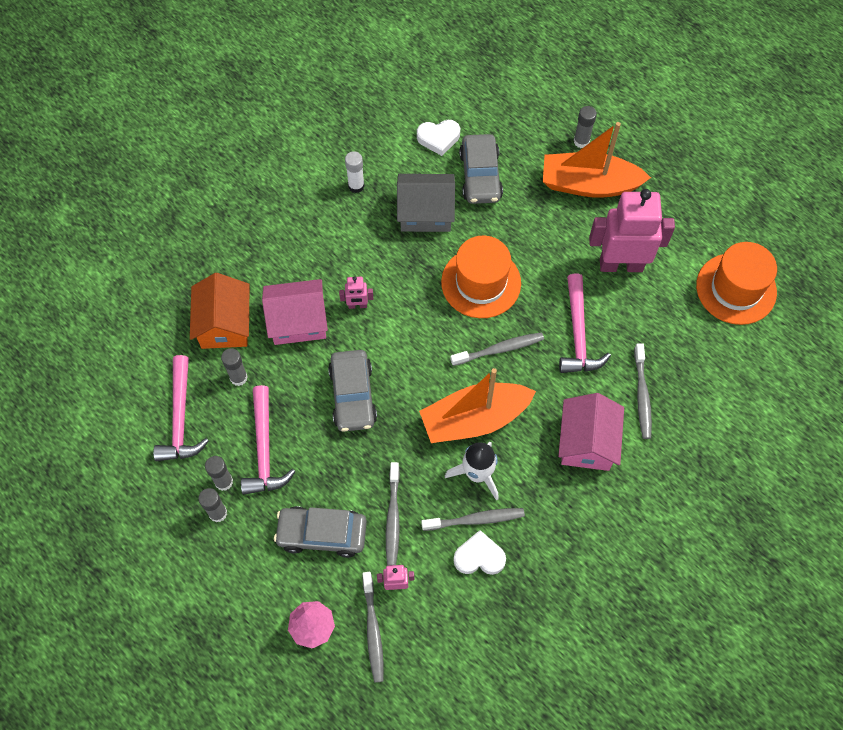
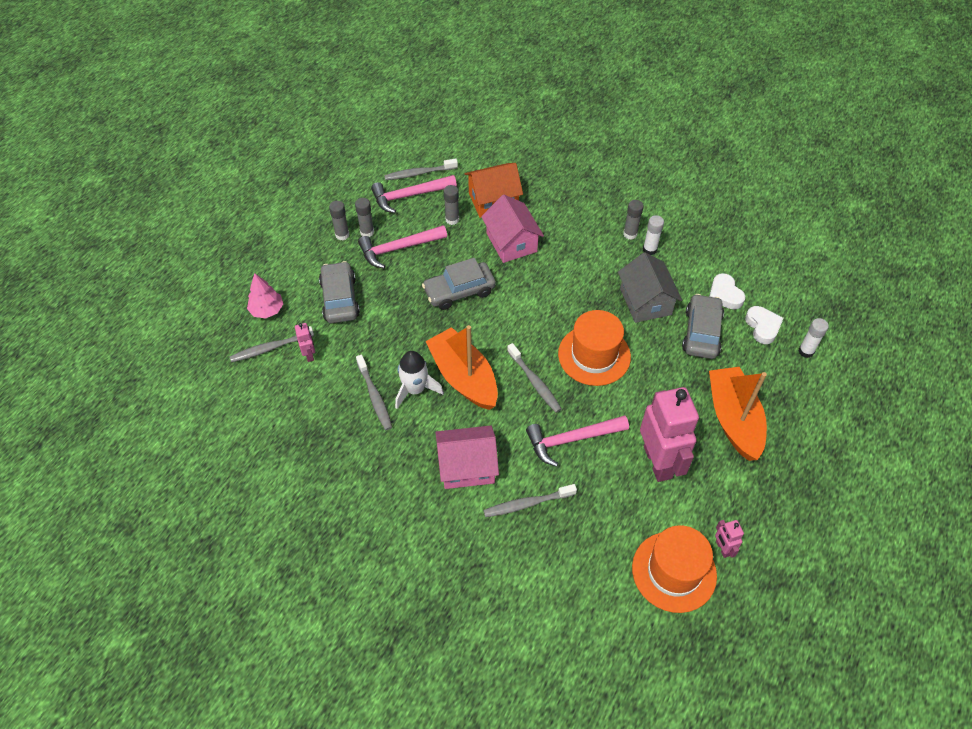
camera: 75 degrees right, 10 degrees down
(357, 305) = (539, 276): pink robot -> pink robot (722, 548)
(393, 517) = (363, 340): grey toothbrush -> grey toothbrush (419, 173)
(479, 557) = (343, 406): white heart -> white heart (762, 326)
(480, 176) = (701, 333): grey car -> grey car turned 120 degrees clockwise
(527, 96) = (806, 351): none -> white glue stick
(581, 141) = (778, 404): grey glue stick -> grey glue stick (630, 234)

